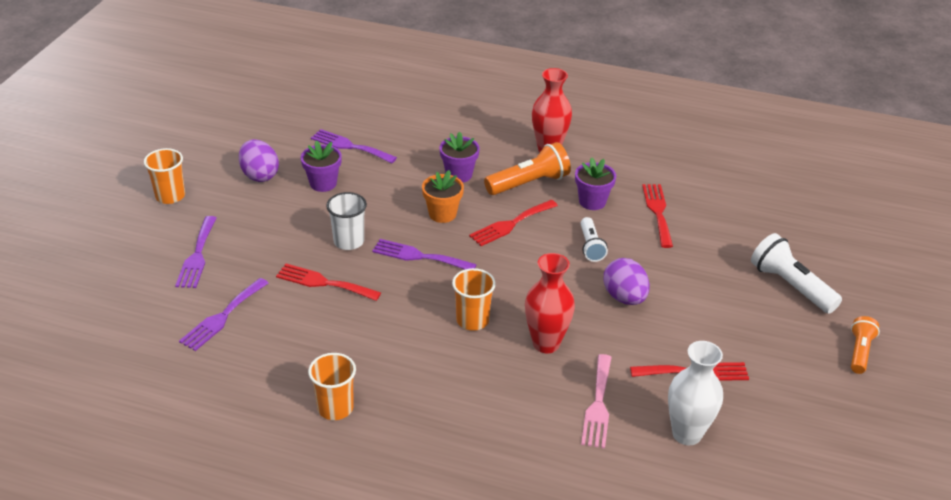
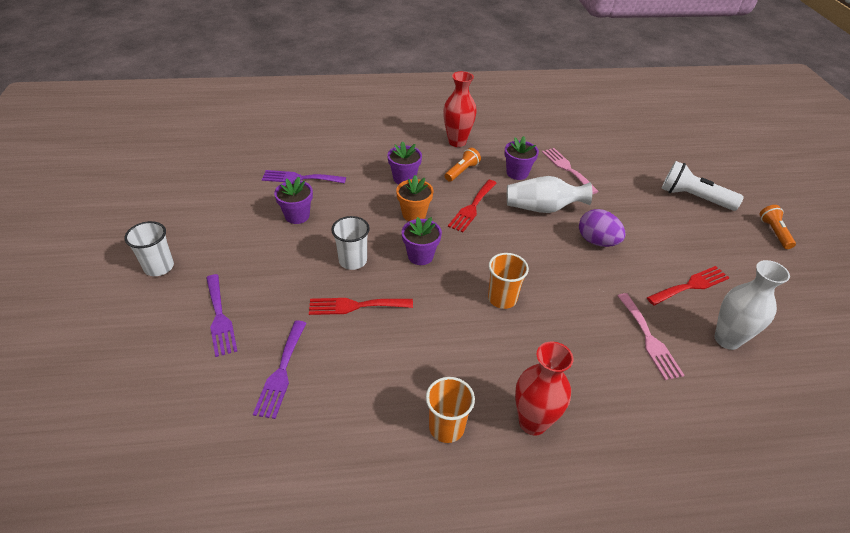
camera: 25 degrees left, 5 degrees up
(170, 196) = (159, 267): orange cup -> white cup
(260, 175) = (235, 224): purple egg -> none
(419, 256) = (420, 256): purple fork -> purple flower pot
(529, 183) = (462, 171): orange flashlight -> orange flashlight, size x0.61
(546, 343) = (572, 299): red vase -> red vase (533, 422)
(590, 246) = (542, 208): white flashlight -> white vase
(658, 212) = (567, 168): red fork -> pink fork

